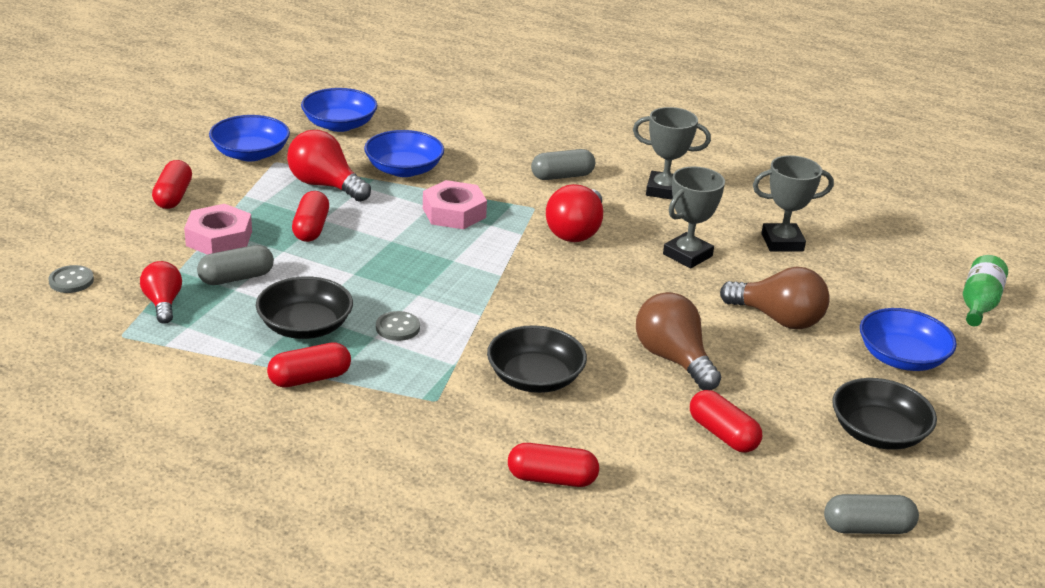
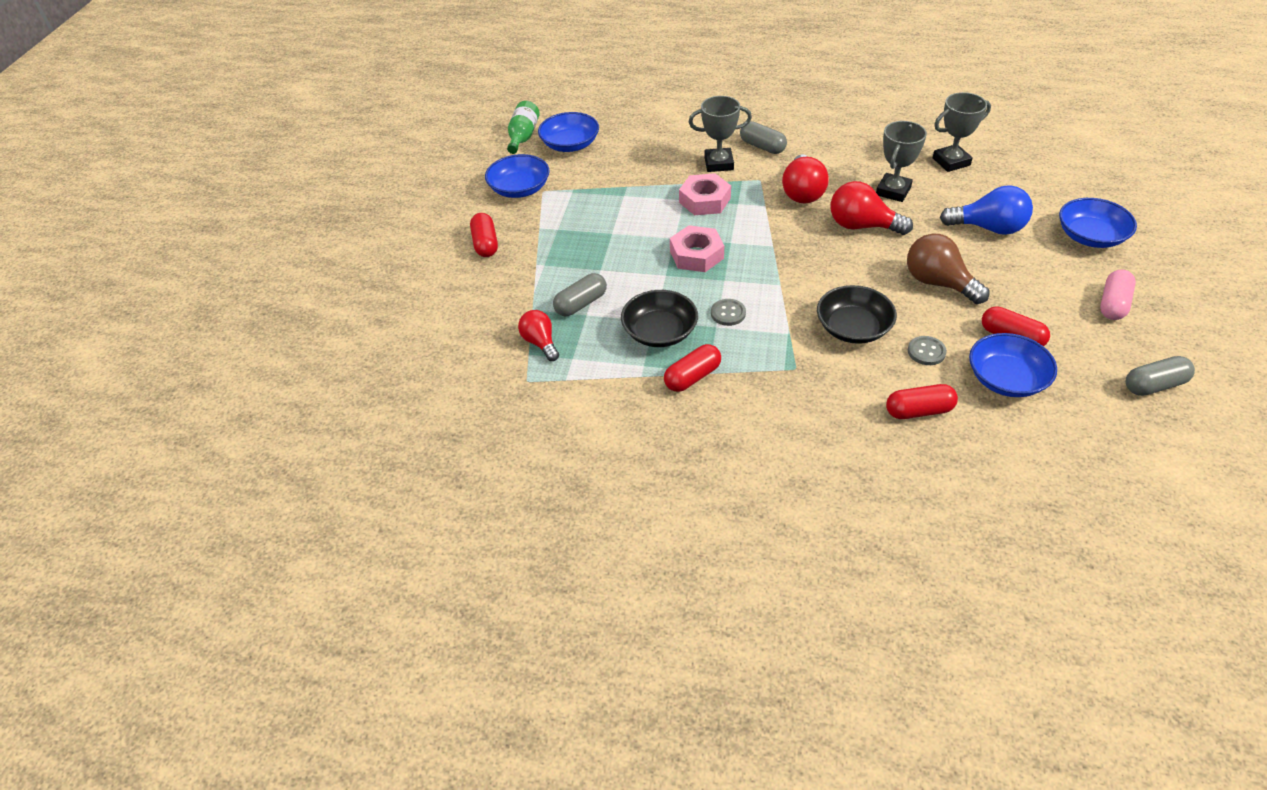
camera: 10 degrees left, 15 degrees up
(71, 281) = (456, 342): grey button -> grey button (926, 352)
(219, 238) = (545, 272): pink nut -> pink nut (696, 255)
(311, 228) = (608, 243): red capsule -> none
(325, 185) = (594, 202): red light bulb -> red light bulb (862, 226)
(404, 169) = (643, 172): blue bowl -> blue bowl (1006, 379)
(562, 176) = (762, 147): grey capsule -> grey capsule turned 75 degrees clockwise
(664, 190) = (842, 139): grey trophy -> grey trophy (718, 163)
(778, 319) = (988, 228): brown light bulb -> blue light bulb
(878, 433) = (1113, 304): black bowl -> pink capsule
(979, 304) = (1113, 177): green bottle -> green bottle (523, 137)

